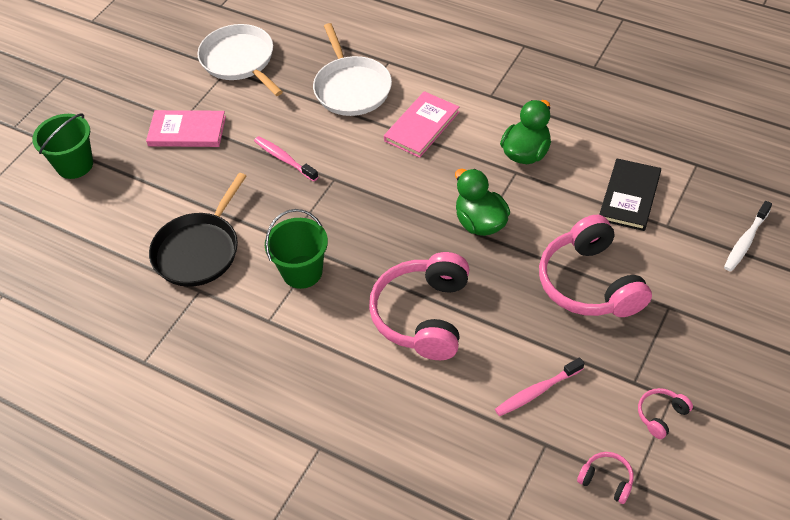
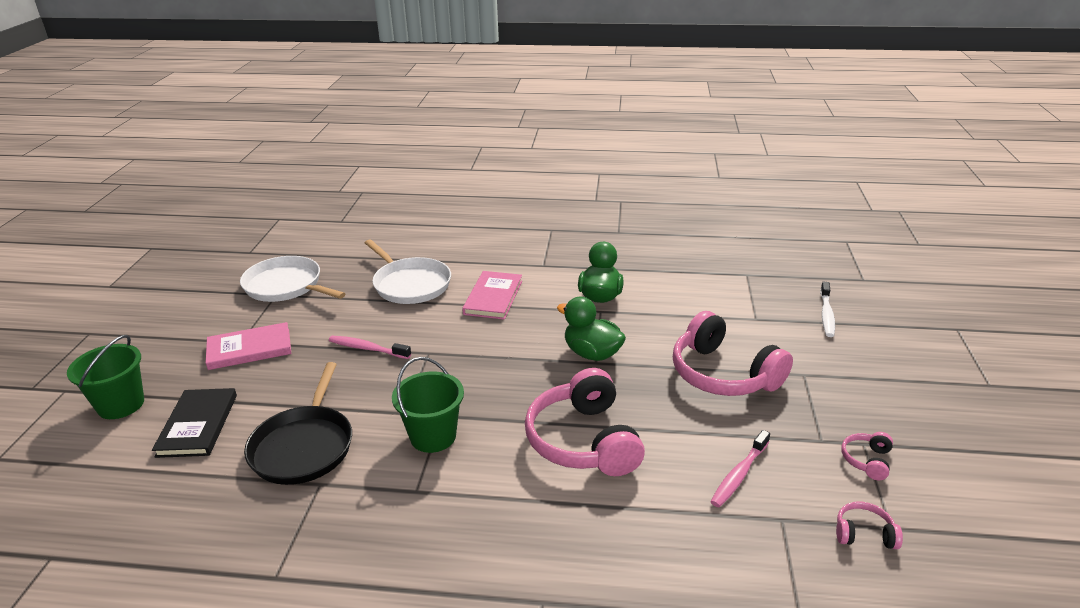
camera: 25 degrees left, 20 degrees down
(629, 196) = (710, 306): black book -> black book (198, 425)

